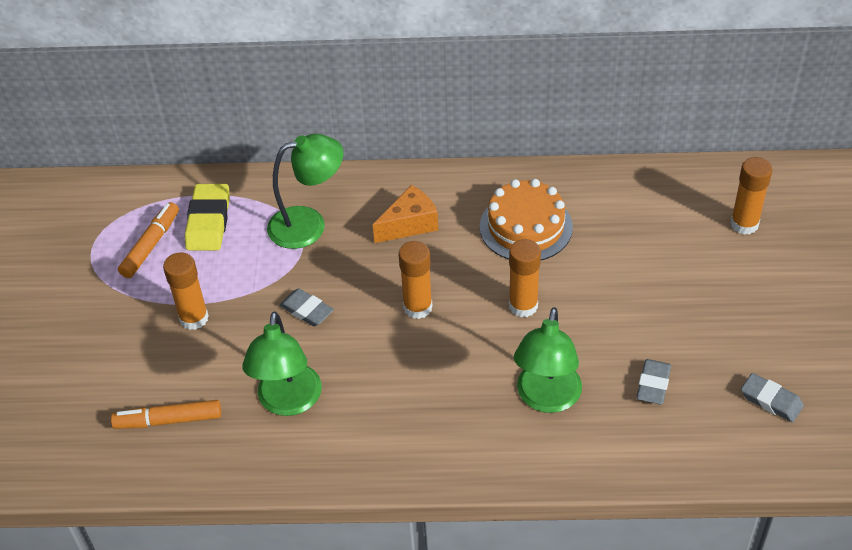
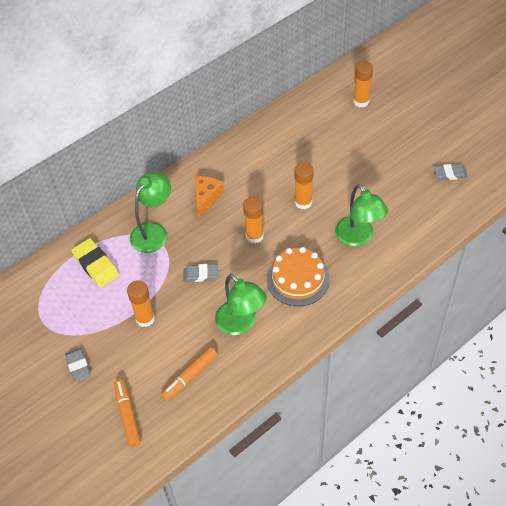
camera: 40 degrees left, 5 degrees up
(150, 245) = (77, 298): orange marker -> orange marker (127, 415)
(526, 227) = (264, 164): orange cake -> orange cake (298, 279)
(653, 384) = (396, 200): grey eraser -> grey eraser (78, 366)

